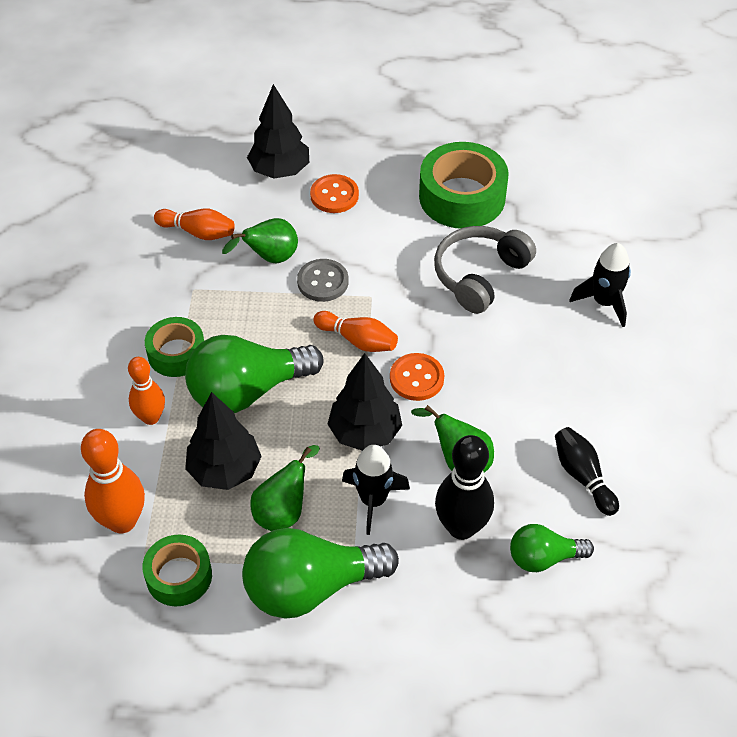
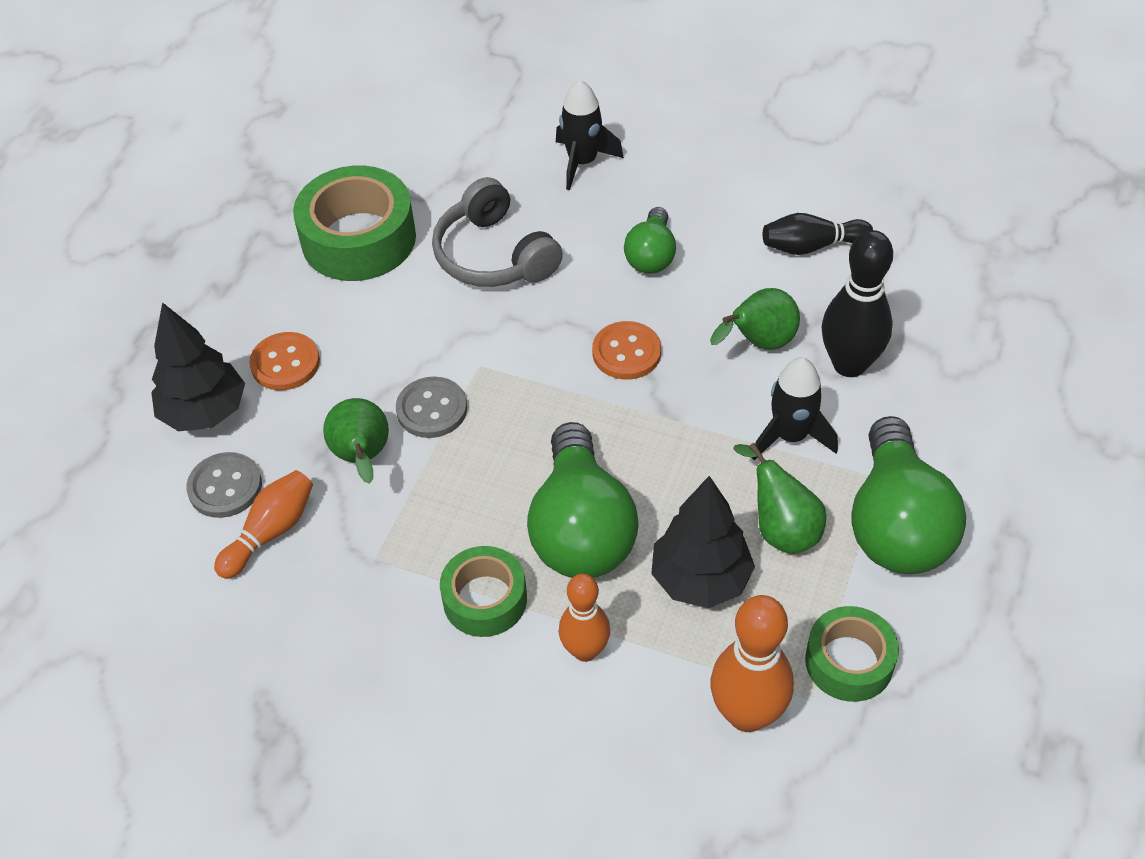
camera: 70 degrees left, 0 degrees up
(225, 200) = (225, 487): none -> grey button
(358, 340) = (544, 395): orange bowling pin -> none
(364, 433) = (690, 421): black tree -> none
(543, 558) = (905, 306): green light bulb -> green light bulb (651, 255)

